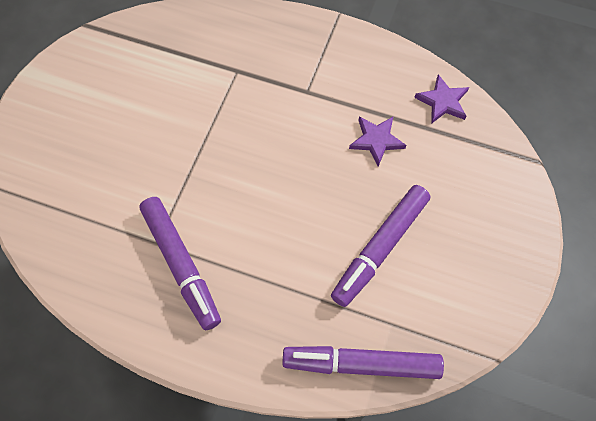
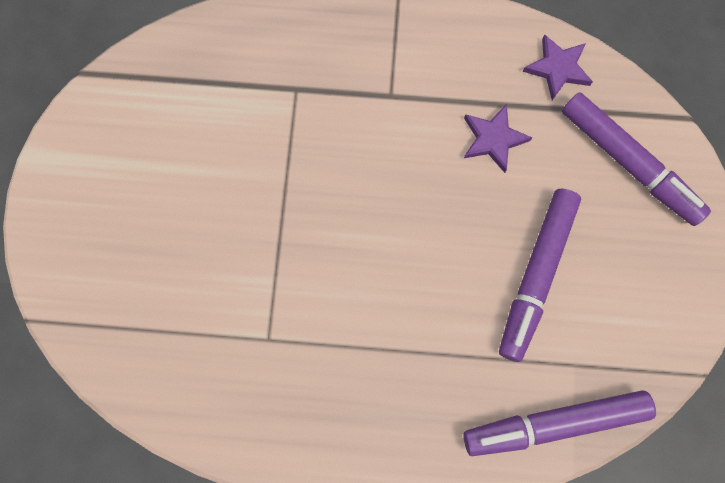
camera: 15 degrees left, 10 degrees up
(181, 265) = (307, 359): purple marker -> purple marker (628, 163)

